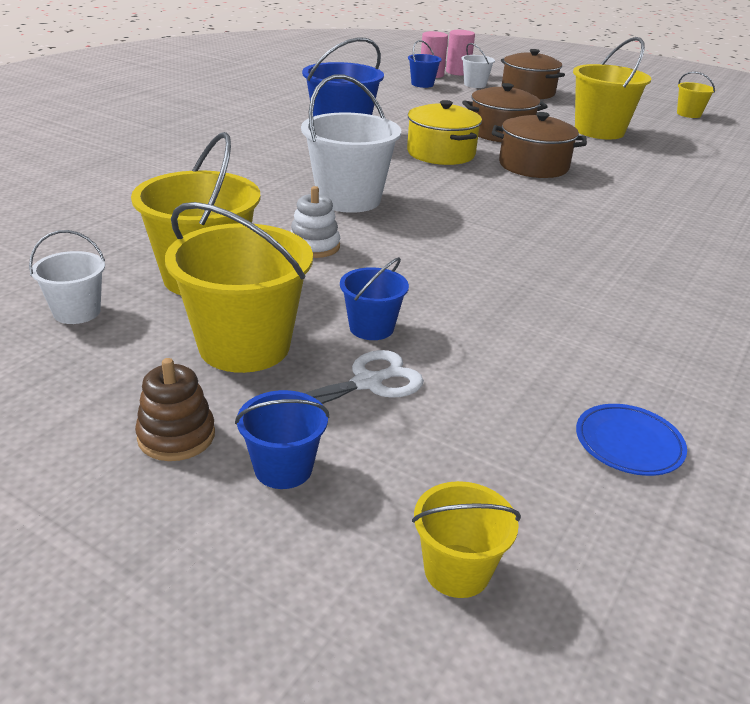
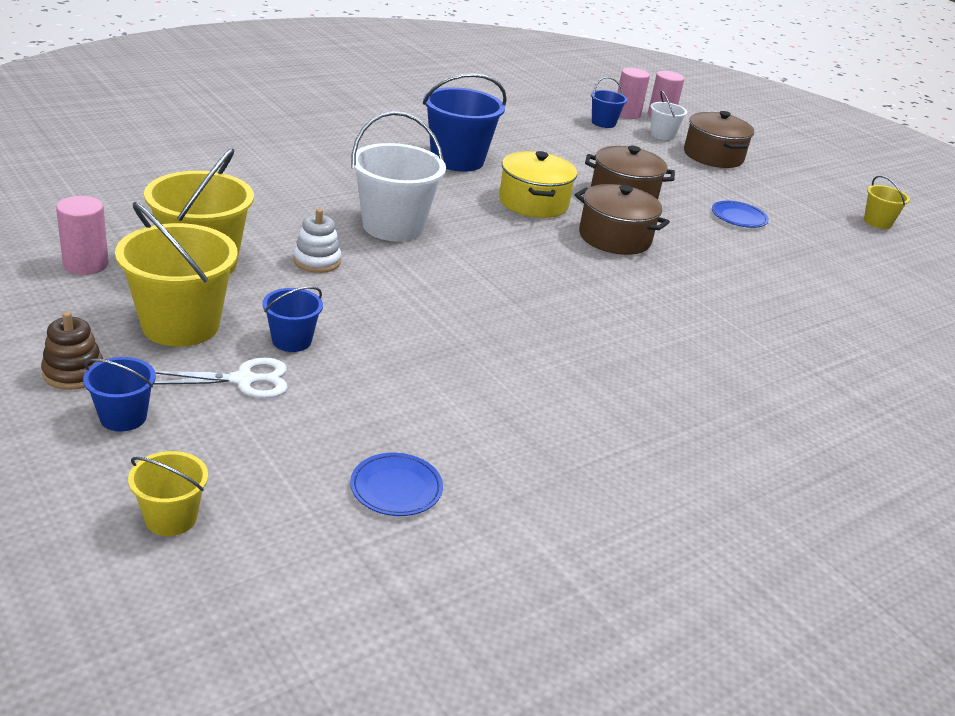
camera: 20 degrees right, 0 degrees up
(77, 312) = (85, 264): white bucket -> pink cylinder
(599, 131) = (738, 217): yellow bucket -> blue plate

